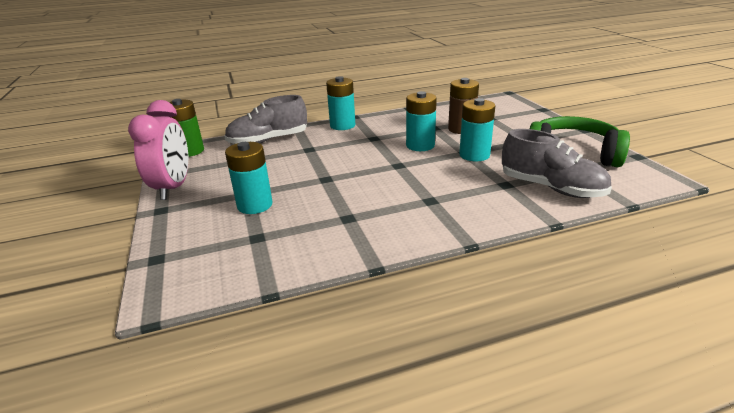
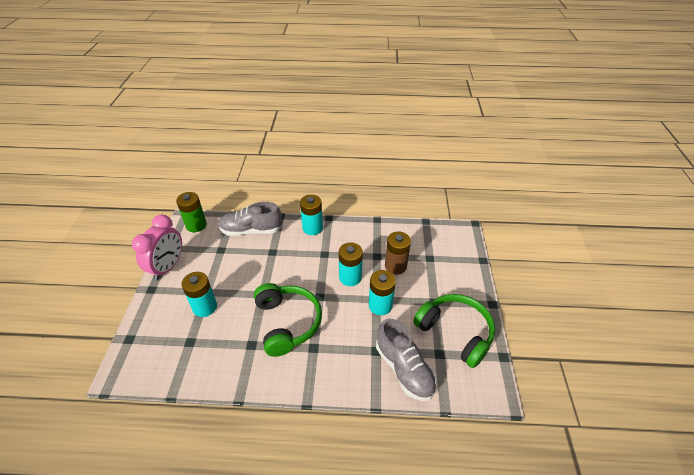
camera: 20 degrees right, 15 degrees up
(379, 191) = (287, 323): none -> green headphones

